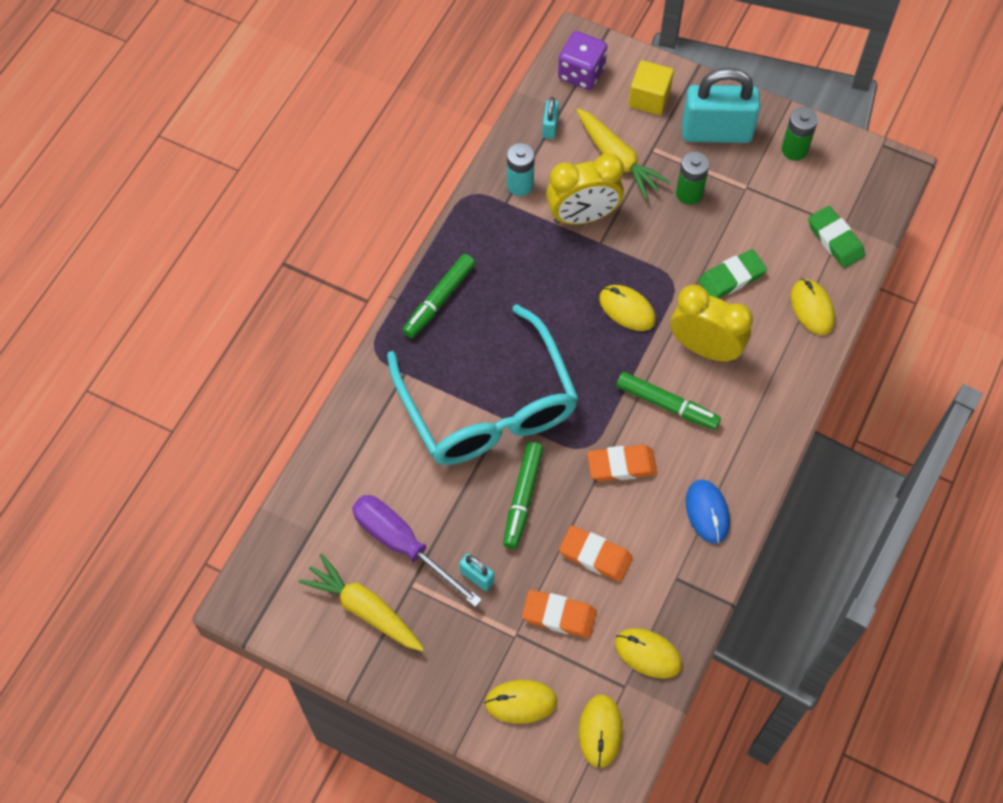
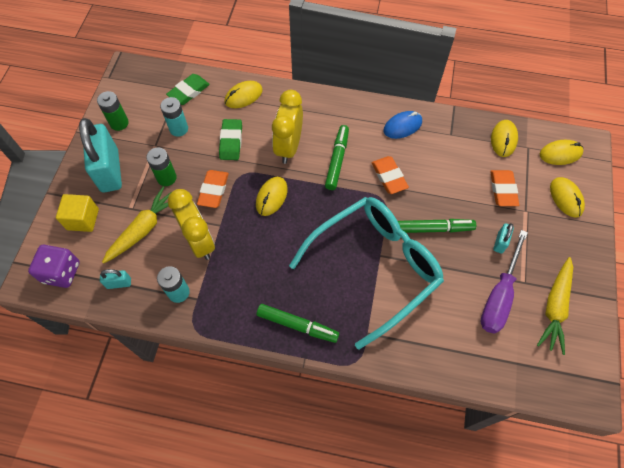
camera: 105 degrees left, 0 degrees up
(595, 556) = (455, 178): orange eraser -> orange eraser (213, 190)
(731, 278) = (231, 141): green eraser -> green eraser turned 45 degrees clockwise
(768, 218) = (179, 129): none -> turquoise battery

